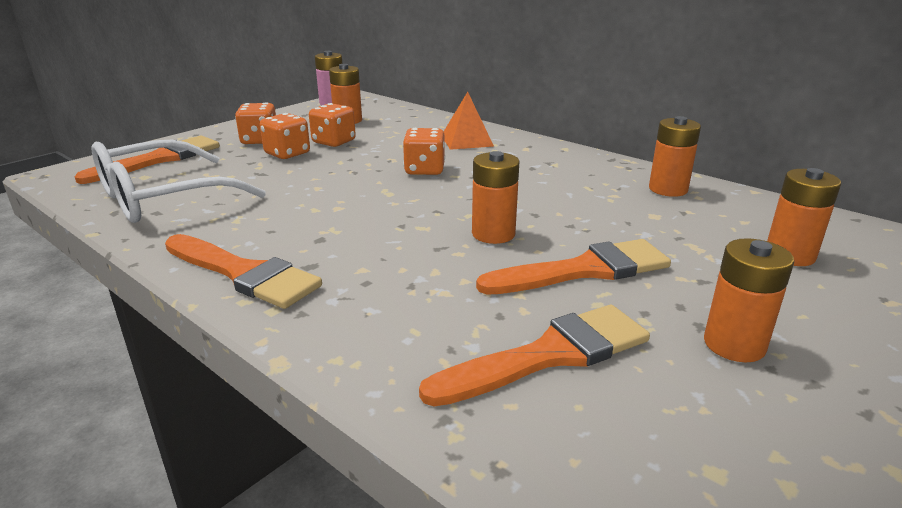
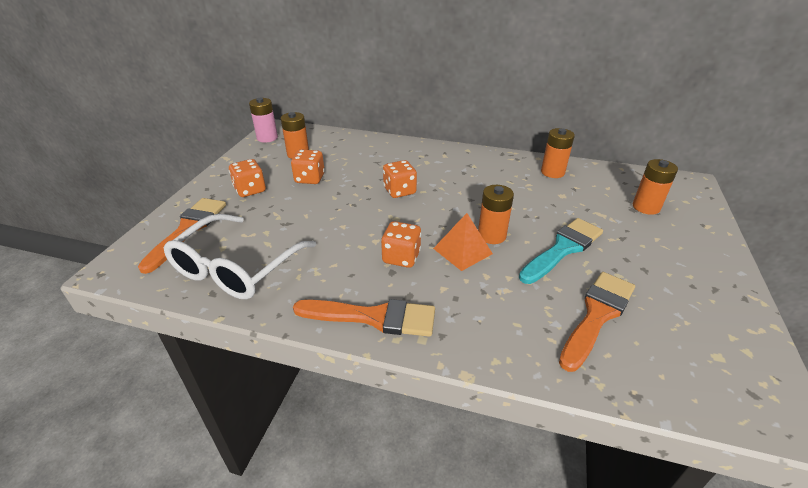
camera: 25 degrees left, 10 degrees up
(287, 153) = (287, 198): orange dice -> orange dice (401, 257)
(467, 140) = (401, 156): orange pyramid -> orange pyramid (462, 251)
(584, 270) = (563, 249): orange brush -> turquoise brush
(734, 344) = (668, 277): orange battery -> none

